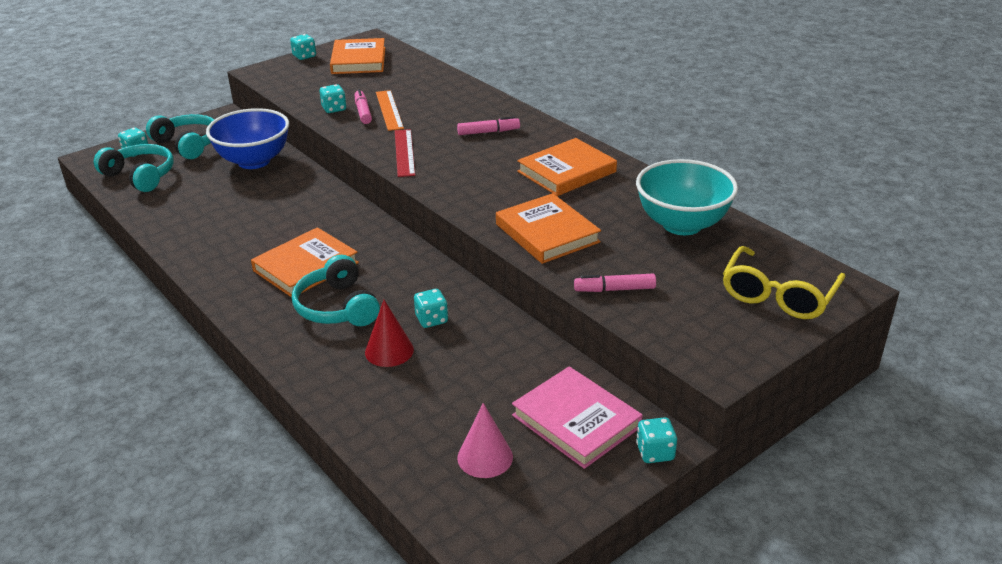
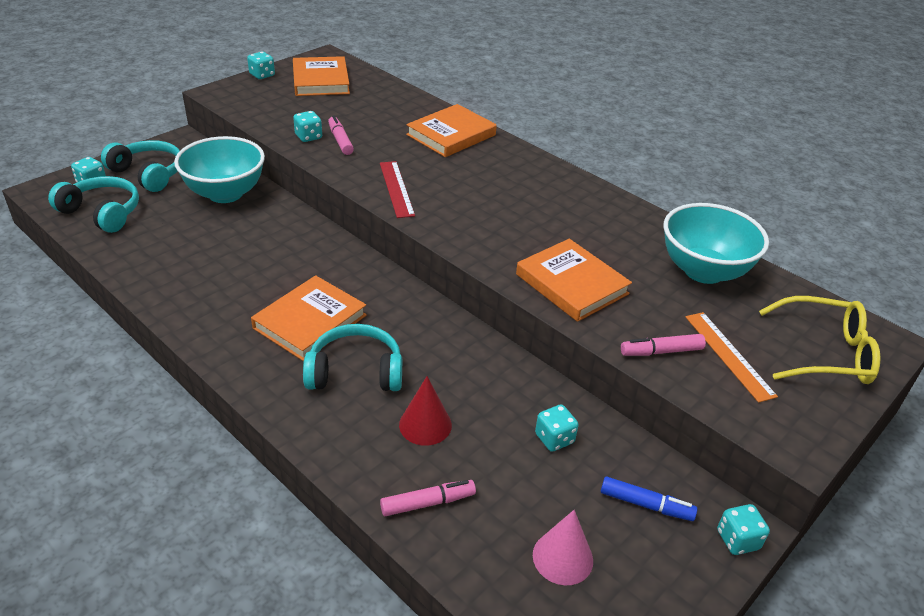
camera: 10 degrees left, 5 degrees up
(254, 161) = (225, 193): blue bowl -> turquoise bowl
(337, 307) = (355, 371): turquoise headphones -> turquoise headphones turned 120 degrees clockwise
(389, 110) = (367, 138): orange ruler -> orange ruler (729, 355)
(431, 319) = (461, 383): turquoise dice -> turquoise dice (554, 438)
(488, 132) = (477, 164): pink marker -> pink marker (428, 503)
(566, 172) = (570, 210): orange book -> orange book (451, 135)
(576, 421) = (646, 505): pink book -> blue marker
(778, 295) = (825, 353): yellow glasses -> yellow glasses turned 105 degrees counterclockwise

